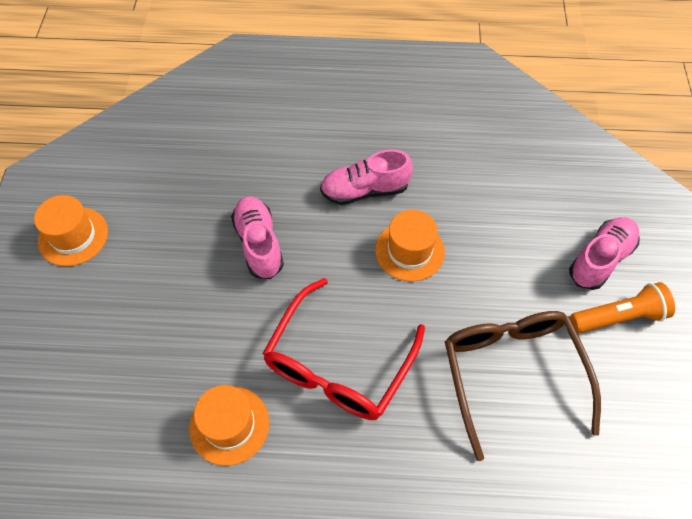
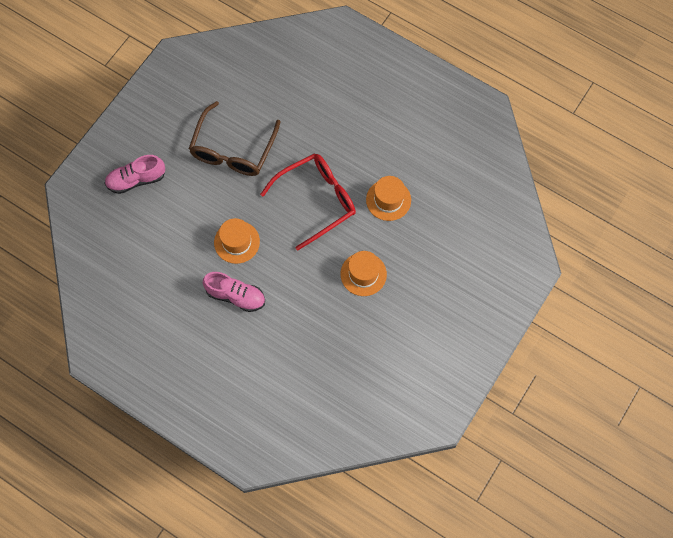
camera: 150 degrees left, 10 degrees up
(73, 236) = (429, 360): orange hat -> orange hat (363, 274)
(259, 244) = (320, 294): pink shoe -> none
(618, 317) = (155, 146): orange flashlight -> none

